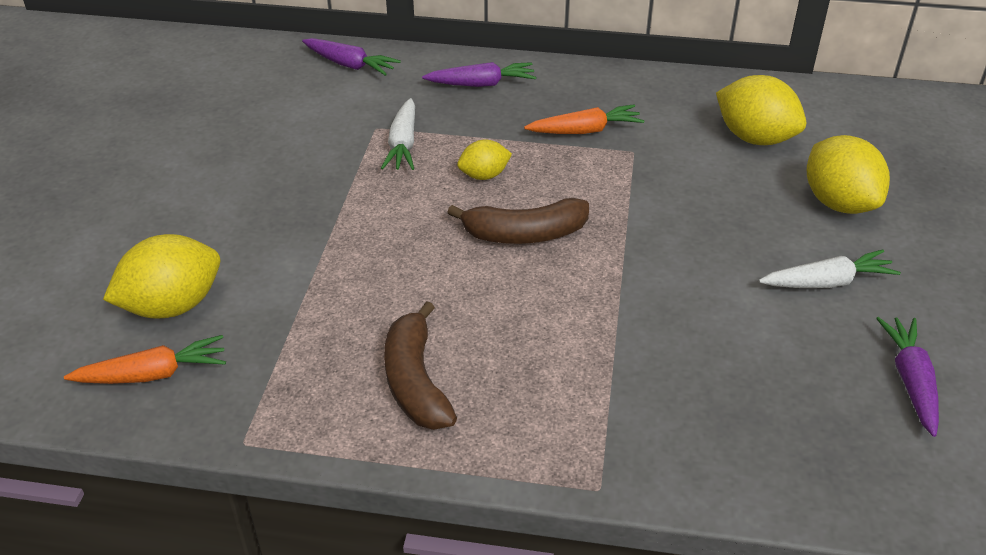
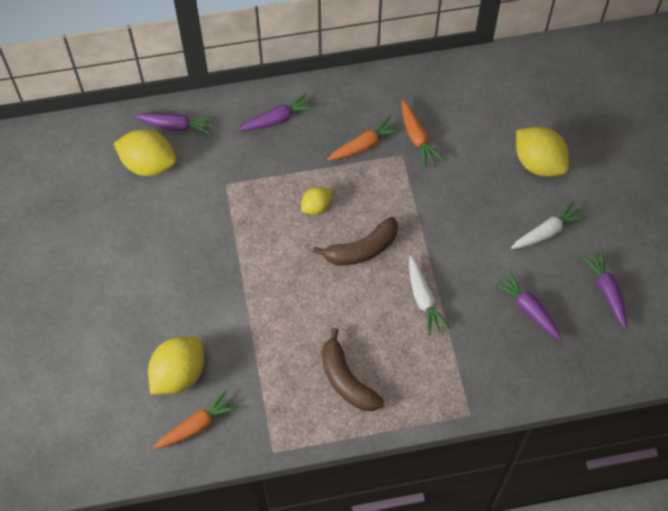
camera: 20 degrees left, 20 degrees up
(403, 144) = (252, 195): white carrot -> white carrot (423, 300)
(664, 140) = (417, 138): none -> orange carrot
(755, 138) = (473, 119): yellow lemon -> yellow lemon (149, 164)
(761, 369) = (528, 308): none -> purple carrot

